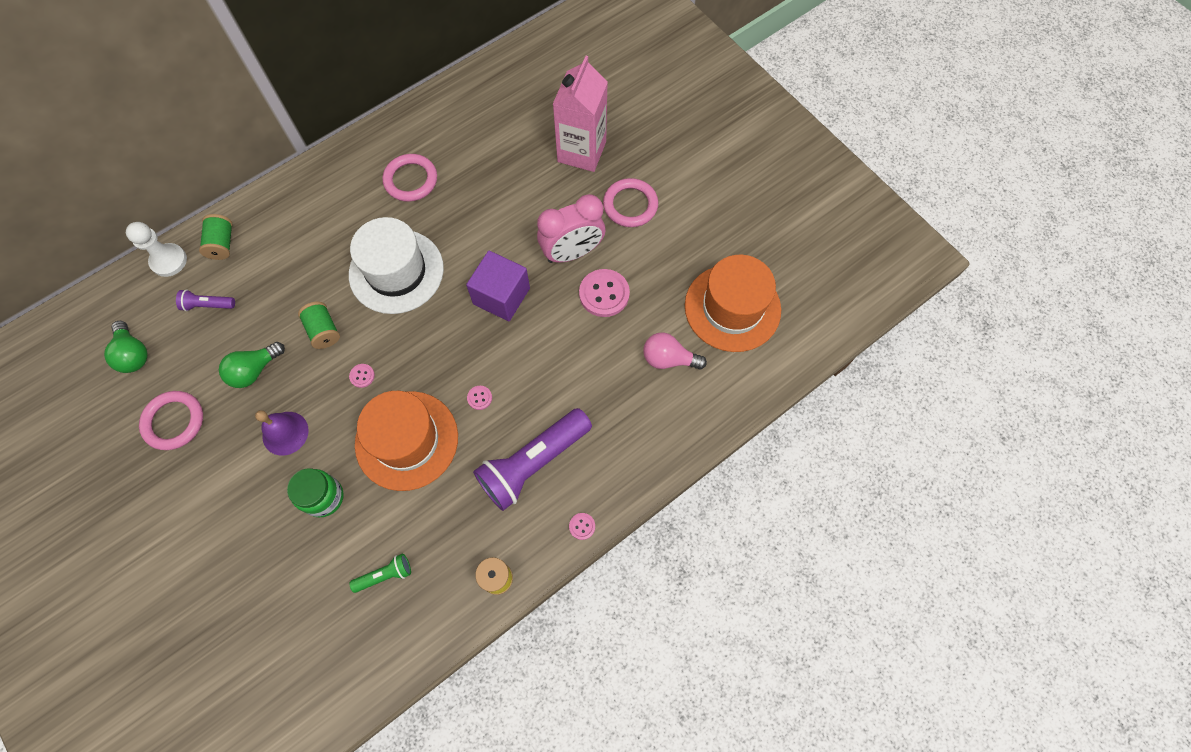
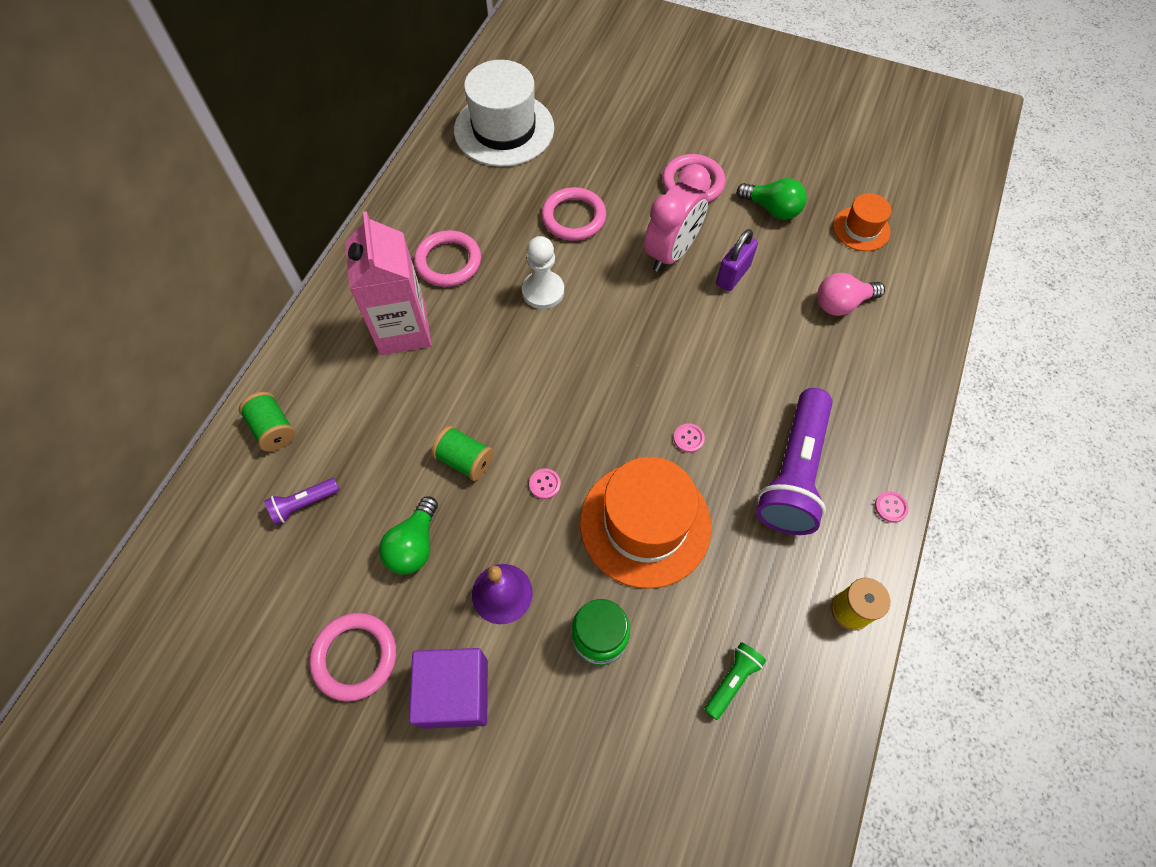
camera: 30 degrees left, 5 degrees down
(133, 354) = (246, 608): green light bulb -> green light bulb (772, 209)
(169, 261) = (218, 480): white pawn -> white pawn (543, 291)
(396, 271) = (501, 358): white hat -> white hat (504, 129)
(501, 296) = (632, 327): purple cube -> purple cube (455, 693)
(521, 189) = (573, 217): none -> pink ring
(581, 151) = (606, 156): pink carton -> pink carton (403, 330)
(604, 294) = (733, 275): pink button -> purple padlock
(732, 308) = (861, 229): orange hat -> orange hat, size x0.52

